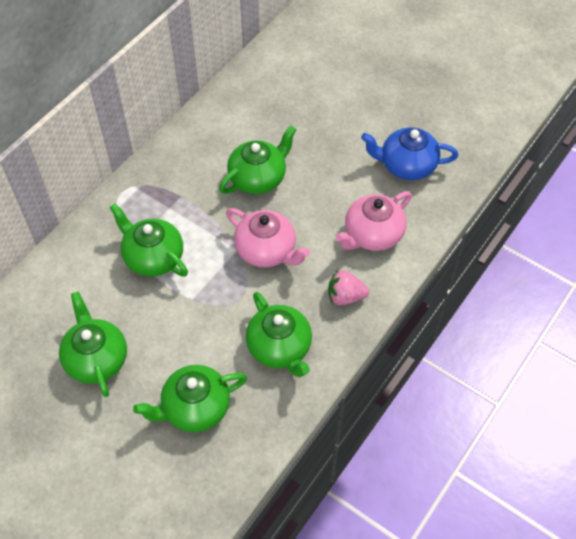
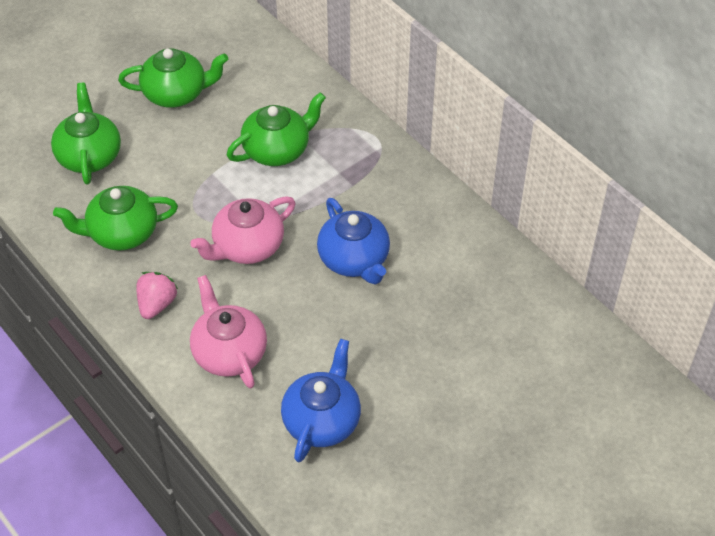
camera: 105 degrees right, 5 degrees down
(258, 178) = (354, 260): green teapot -> blue teapot

